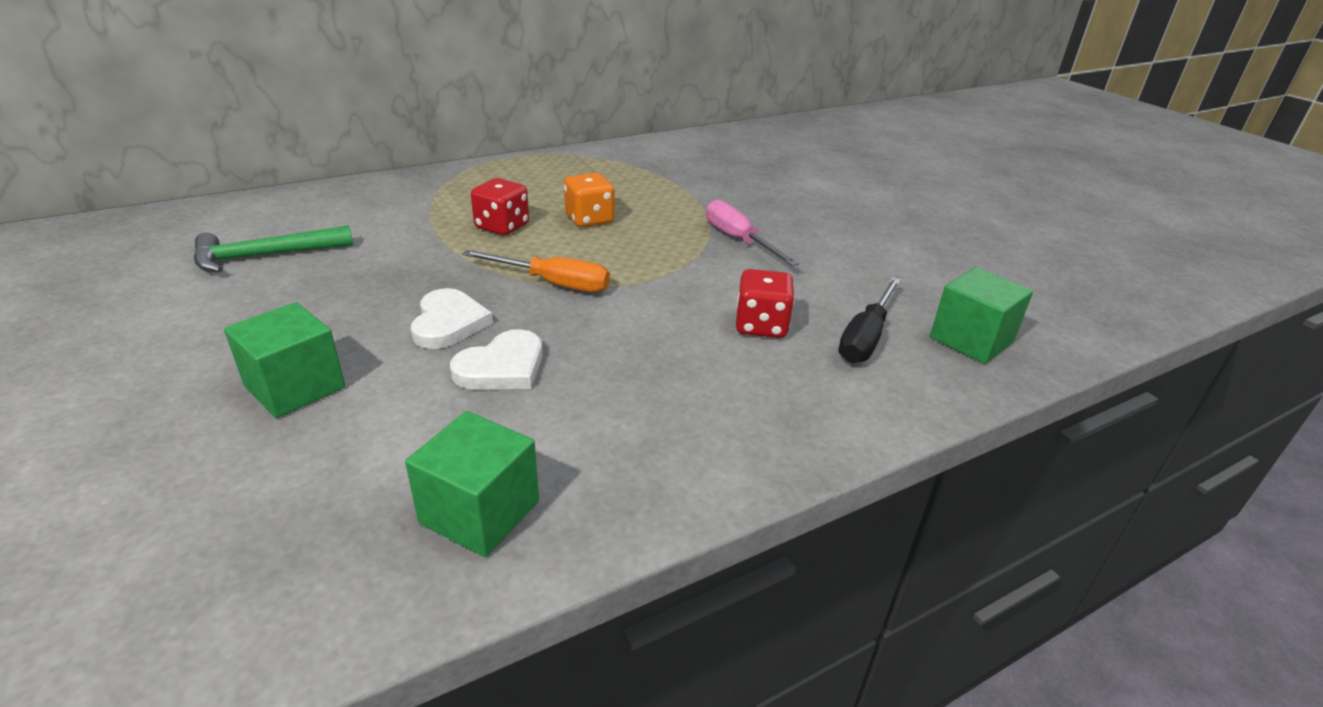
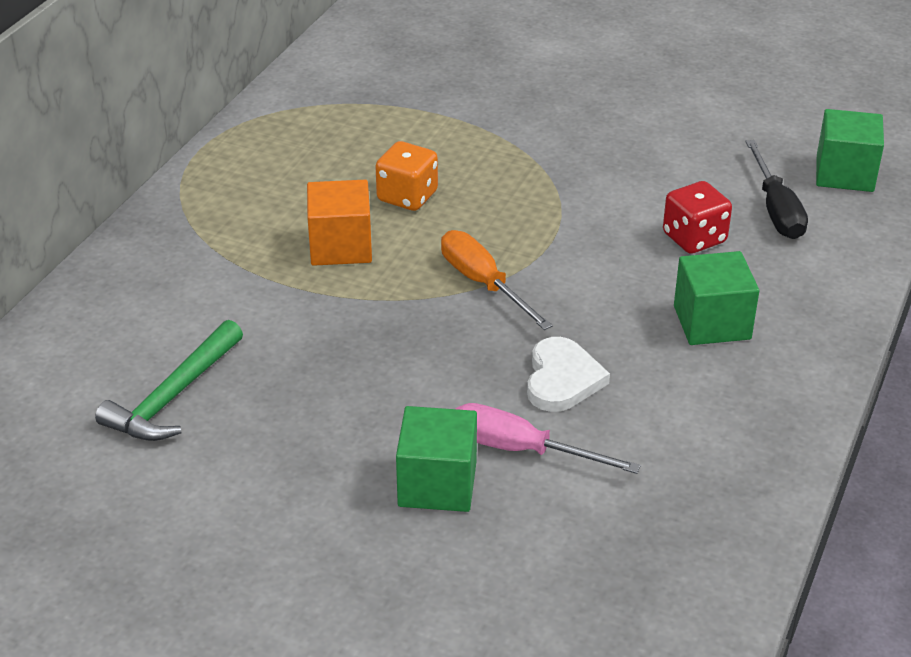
camera: 35 degrees left, 5 degrees up
(448, 323) = (460, 366): white heart -> none
(480, 512) = (707, 482): green cube -> green cube (712, 322)
(502, 227) = (341, 246): red dice -> orange cube
(553, 283) = (483, 283): orange screwdriver -> orange screwdriver turned 105 degrees counterclockwise
(738, 240) = (568, 155): pink screwdriver -> pink screwdriver (520, 449)

